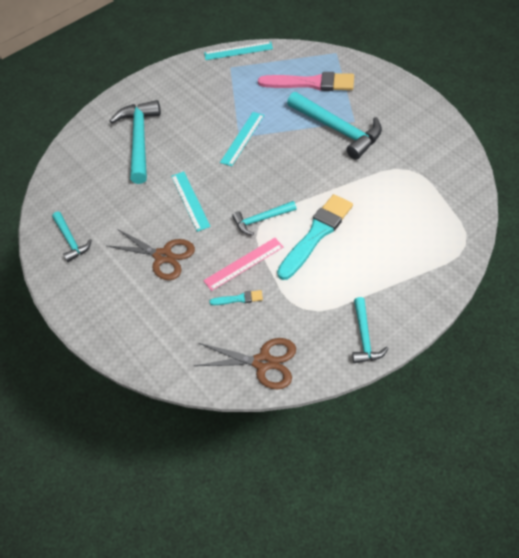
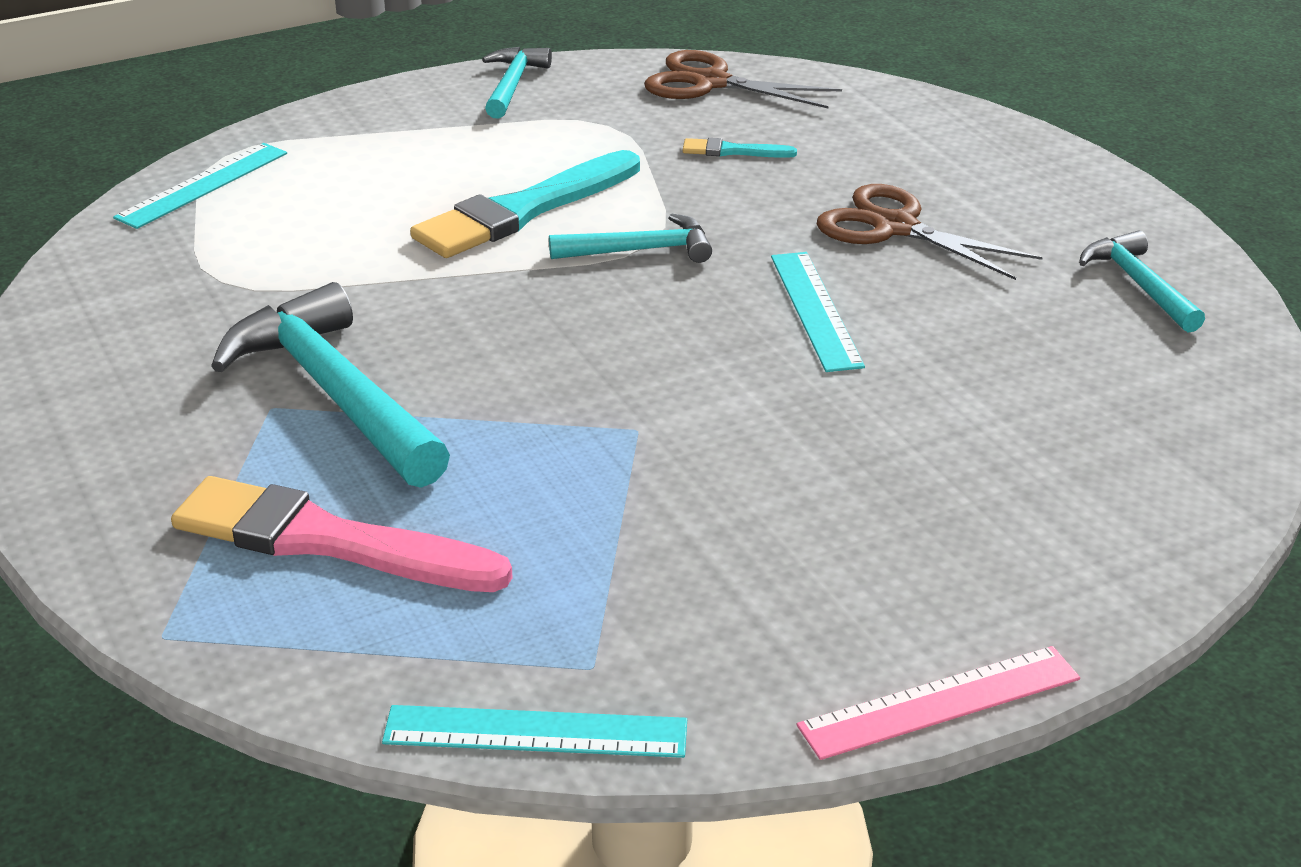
camera: 175 degrees left, 20 degrees down
(139, 140) = (965, 476): turquoise hammer -> none
(242, 138) = (628, 422): turquoise ruler -> turquoise ruler (202, 185)
(244, 264) = (707, 192): pink ruler -> pink ruler (940, 702)

